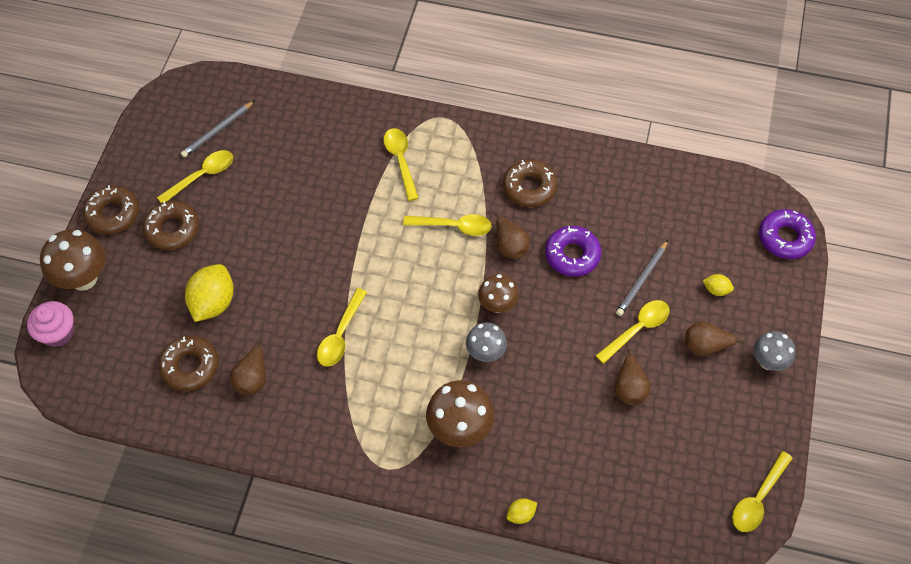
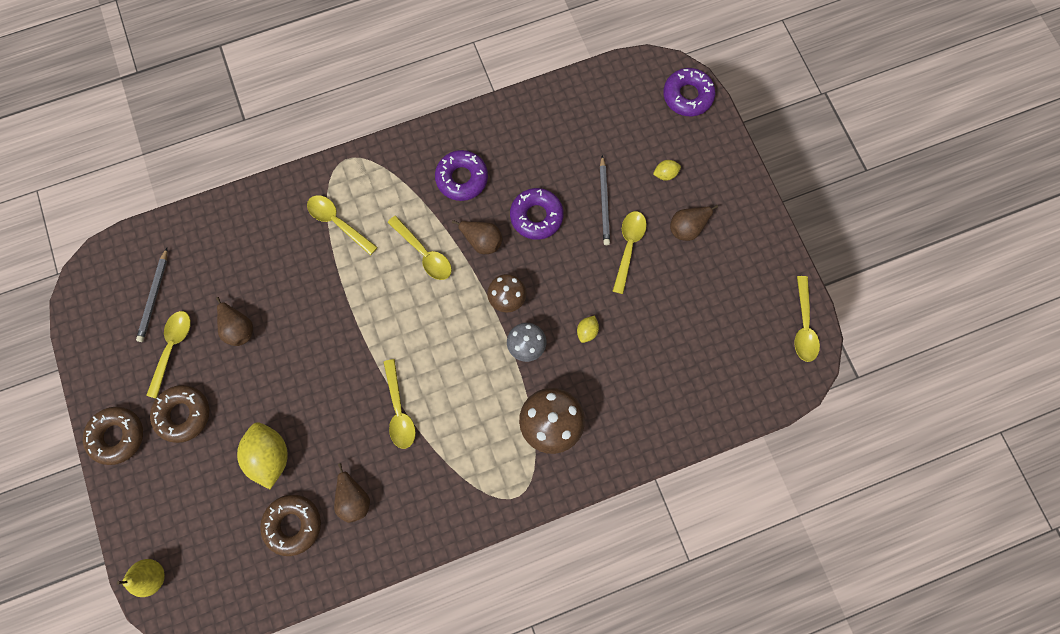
camera: 35 degrees left, 15 degrees up
(58, 333) = (153, 576): pink cupcake -> yellow pear
(84, 278) = (137, 512): brown mushroom -> none
(453, 226) = (424, 253): yellow spoon -> yellow spoon turned 75 degrees clockwise
(521, 514) = (644, 460): yellow lemon -> yellow lemon (587, 331)
(529, 187) = (462, 178): brown donut -> purple donut
(629, 388) = (655, 300): brown pear -> brown pear (239, 328)
(768, 362) = (741, 209): grey mushroom -> none

